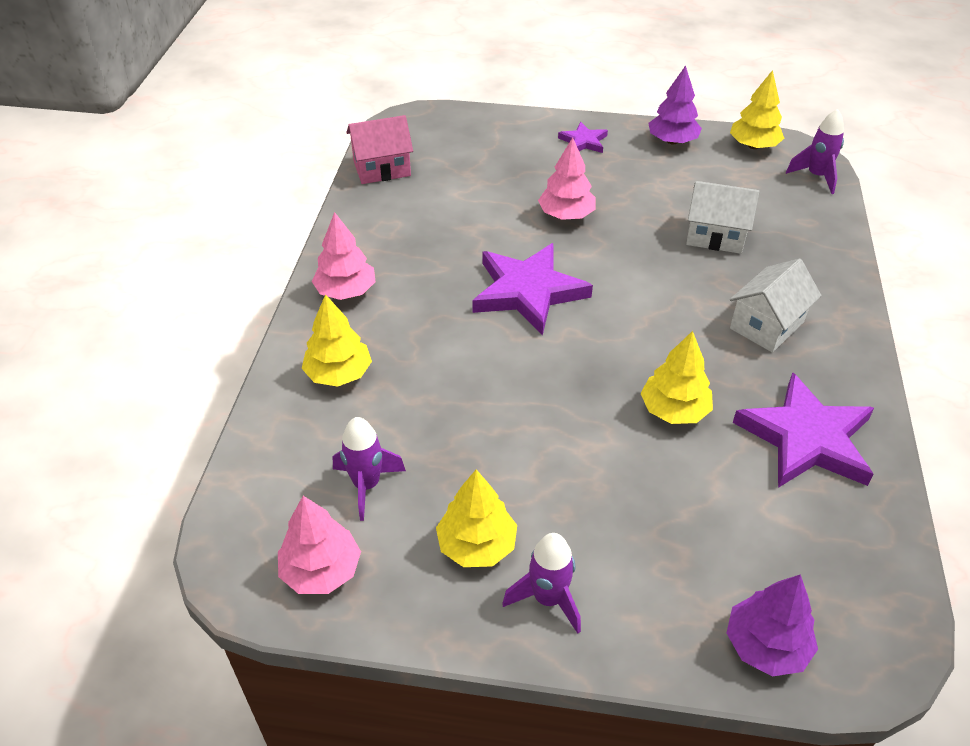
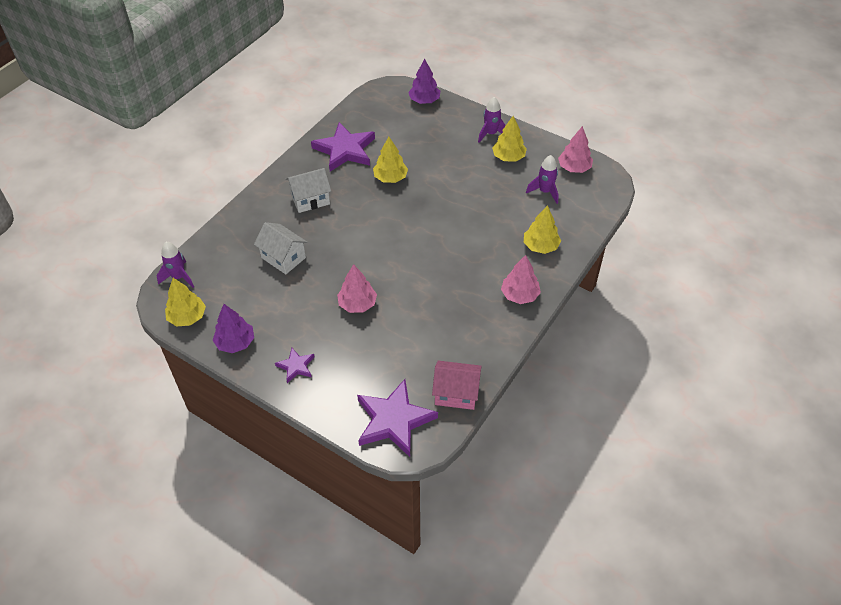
camera: 155 degrees left, 5 degrees up
(528, 292) = (416, 259): purple star -> purple star (394, 420)

